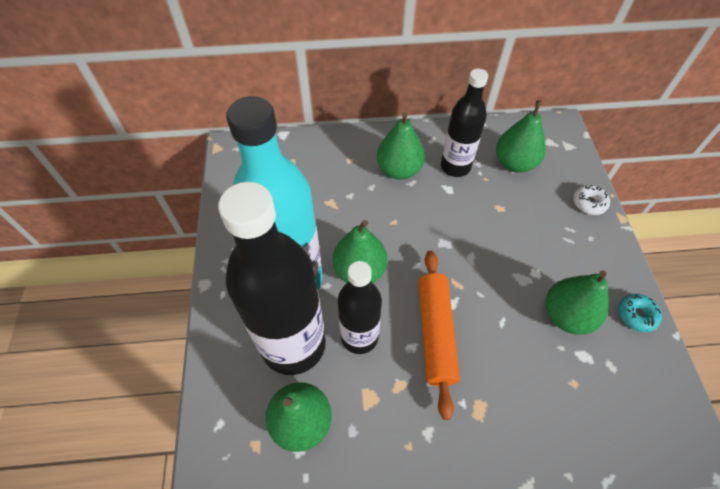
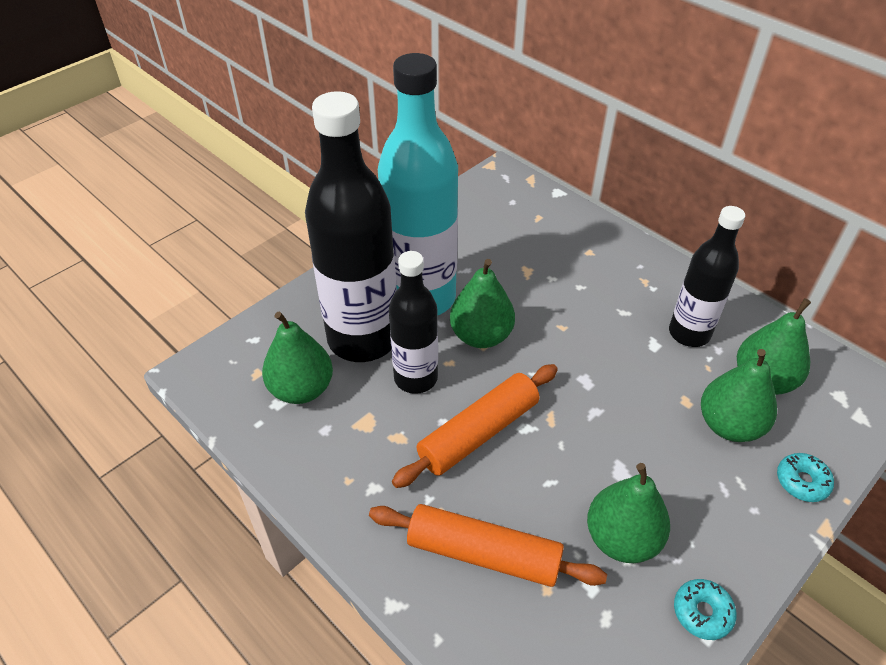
camera: 50 degrees right, 10 degrees down
(399, 170) = (626, 293): green pear -> green pear (729, 425)
(527, 400) = (483, 554): none -> orange rolling pin
(589, 203) = (802, 481): white donut -> turquoise donut

